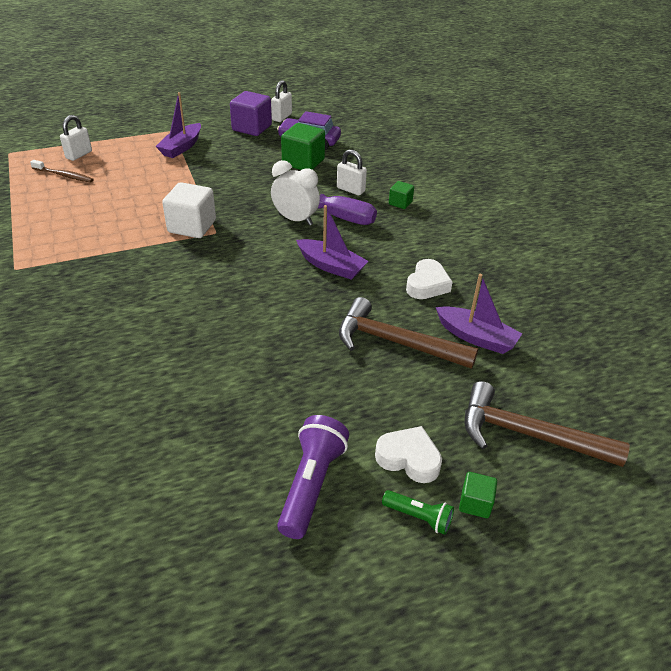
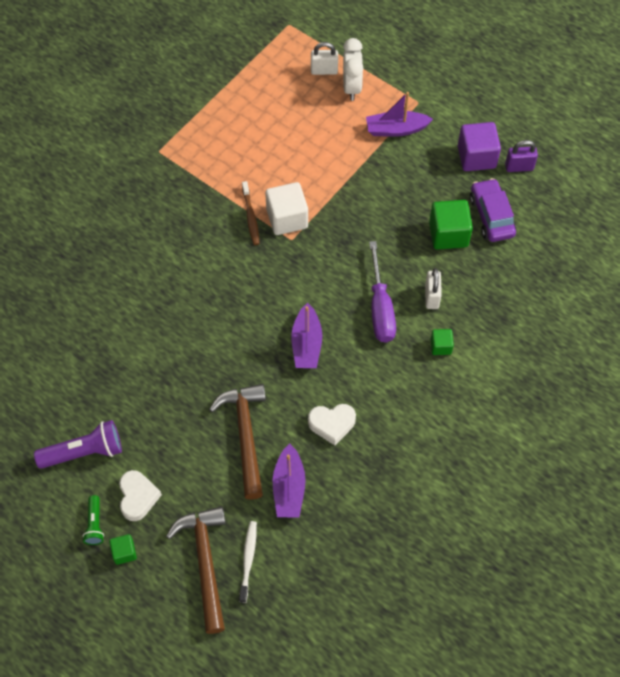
camera: 60 degrees right, 20 degrees up
(64, 175) = (287, 86): brown toothbrush -> brown toothbrush (251, 217)
(282, 117) = (519, 167): white padlock -> purple padlock
(295, 219) = (351, 282): white clock -> white clock (351, 87)
(542, 399) = (248, 560): none -> white toothbrush

